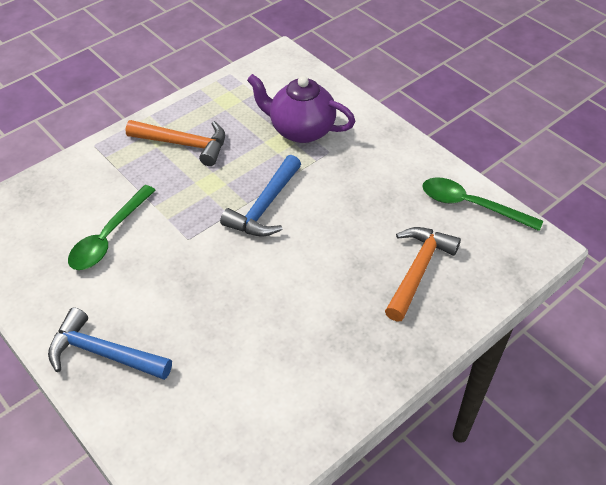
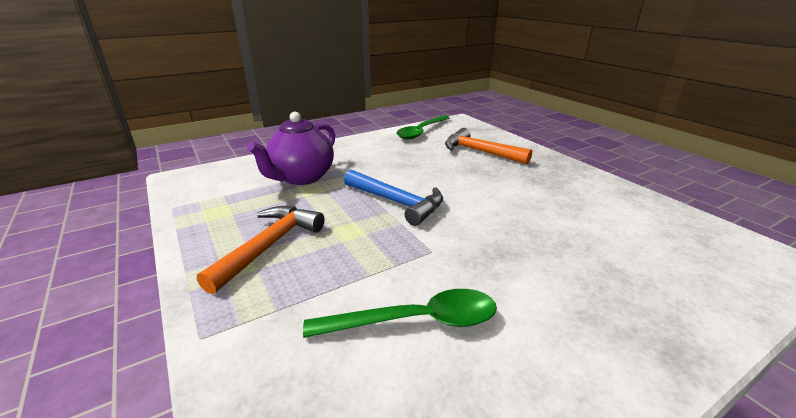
camera: 80 degrees left, 20 degrees down
(103, 353) = (626, 330): blue hammer -> none
(109, 236) = (415, 321): green spoon -> green spoon turned 45 degrees counterclockwise

